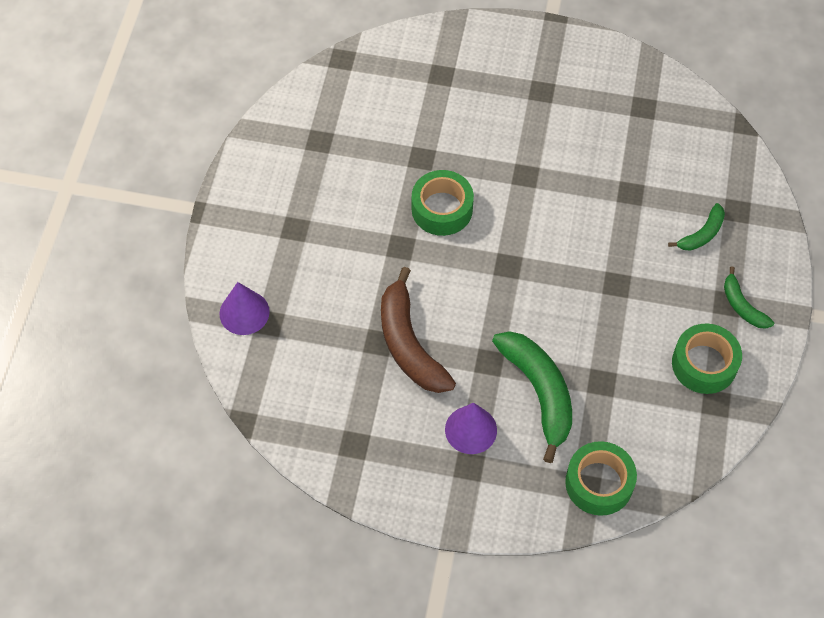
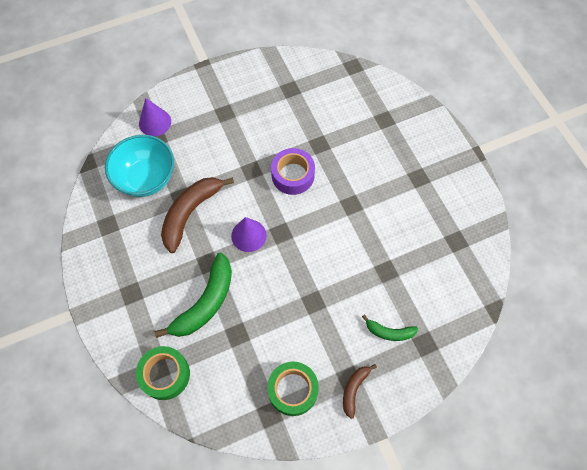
camera: 55 degrees right, 5 degrees up
(321, 366) = (146, 178): none -> turquoise bowl
(442, 209) = (293, 175): green tape -> purple tape
(471, 429) = (155, 280): purple cone -> purple cone (248, 235)
(742, 306) = (354, 389): green banana -> brown banana

